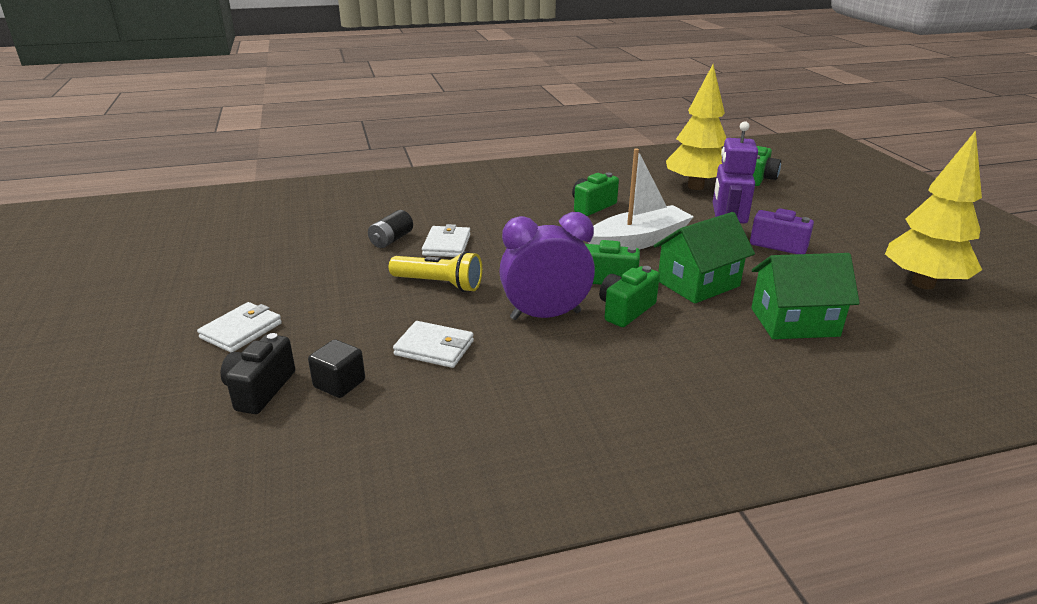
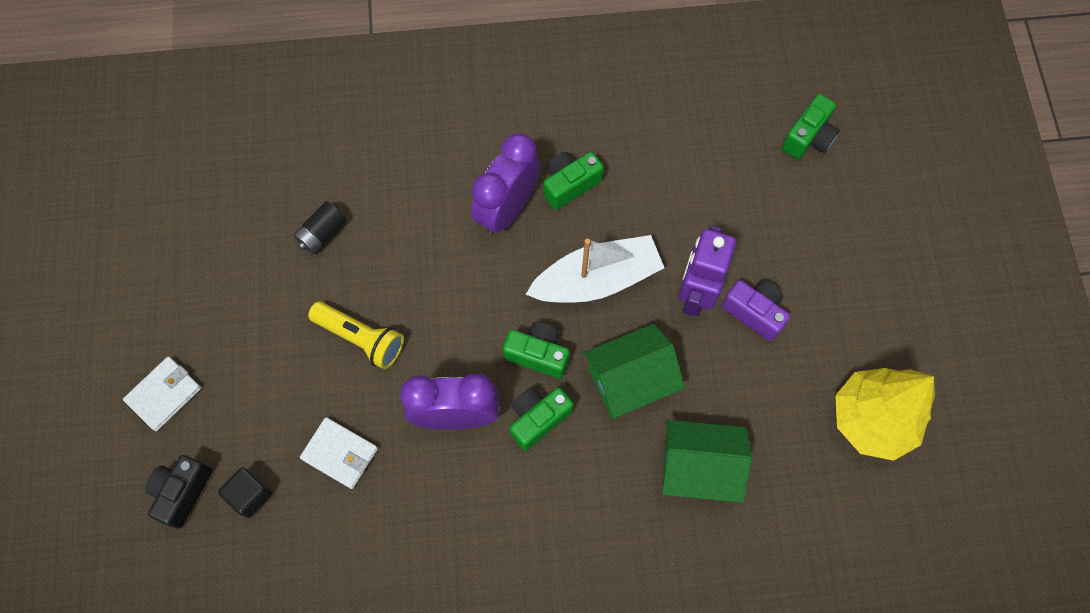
camera: 10 degrees right, 40 degrees up
(447, 245) = (381, 255): white wallet -> none
(547, 219) = (507, 209): none -> purple clock
(695, 187) = (717, 148): yellow tree -> none

